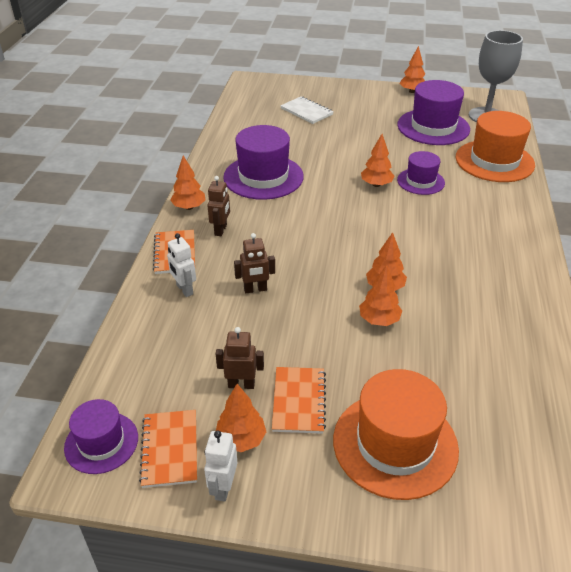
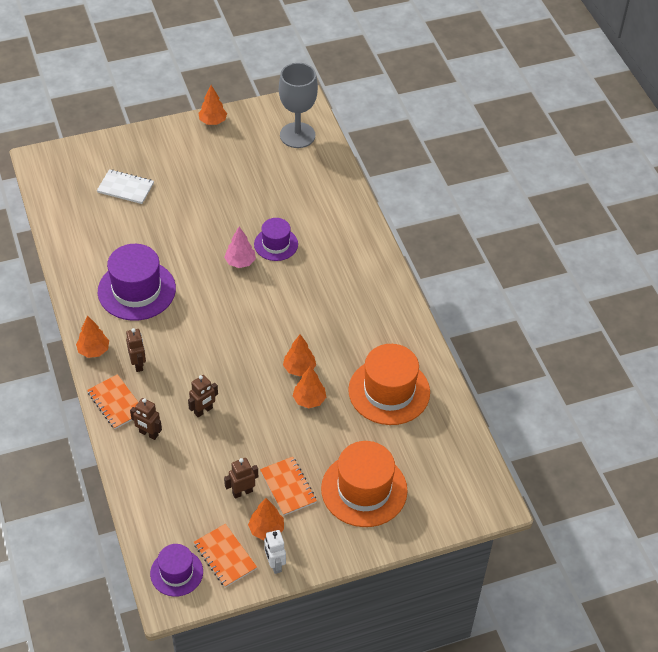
camera: 30 degrees left, 10 degrees up
(184, 289) = (148, 433): white robot -> brown robot
(376, 184) = (240, 262): orange tree -> pink tree
(433, 127) = (256, 168): purple hat -> none
(494, 161) = (327, 195): orange hat -> orange hat (389, 391)

